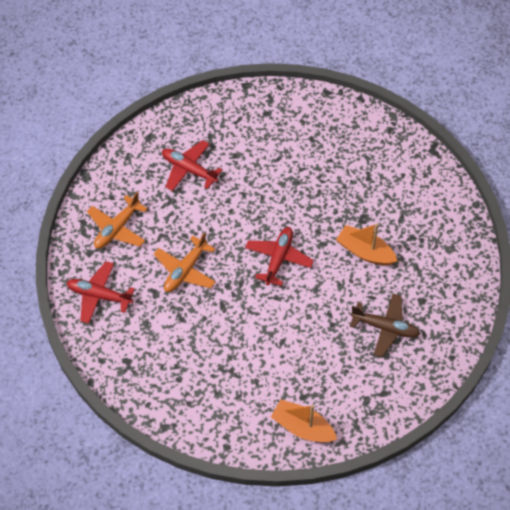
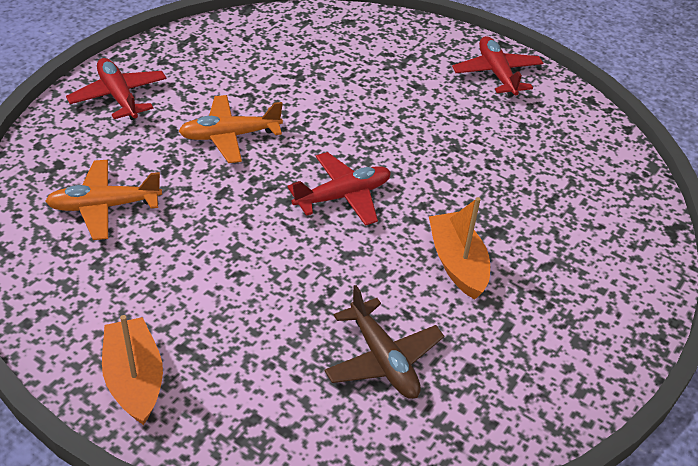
camera: 40 degrees right, 15 degrees down
(117, 228) = (215, 62): orange plane -> orange plane (104, 206)
(189, 169) = (351, 66): red plane -> red plane (496, 74)

